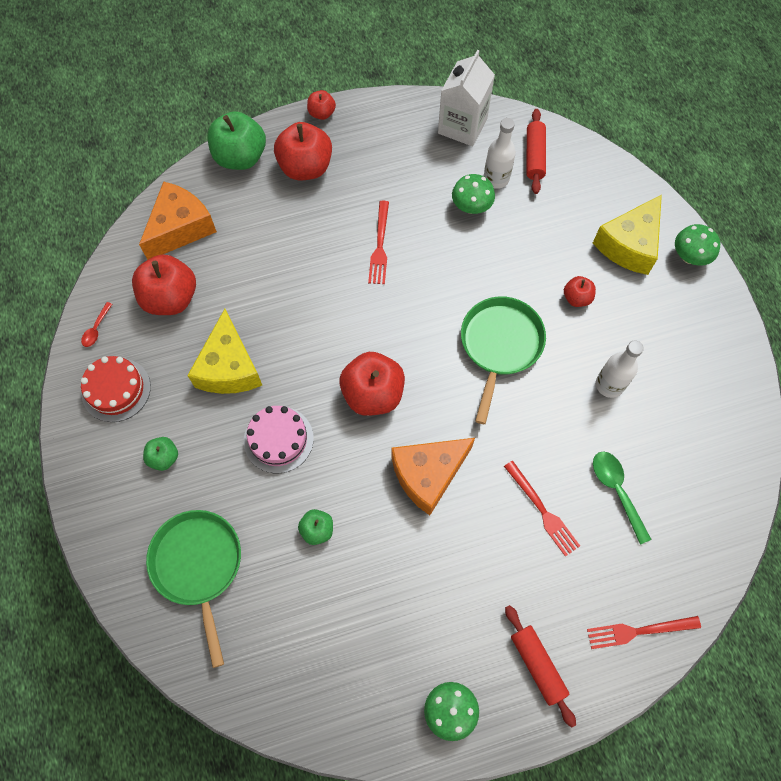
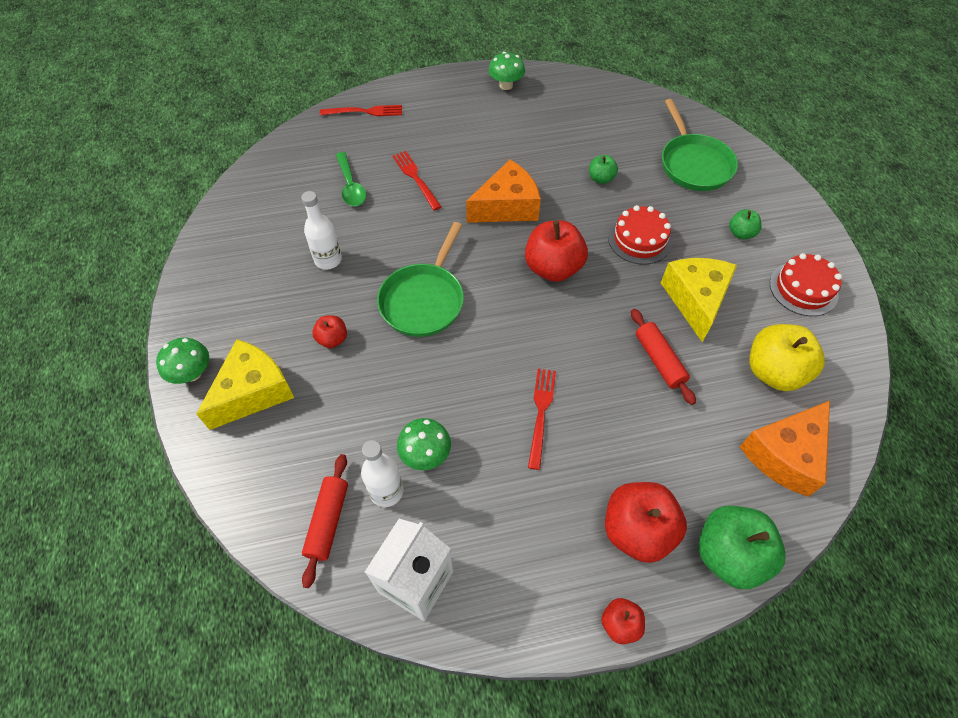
camera: 175 degrees left, 10 degrees down
(96, 329) = (845, 346): red spoon -> none
(171, 298) = (773, 372): red apple -> yellow apple
(278, 439) = (639, 239): pink cake -> red cake
(537, 665) = (441, 101): red rolling pin -> red rolling pin (659, 360)

